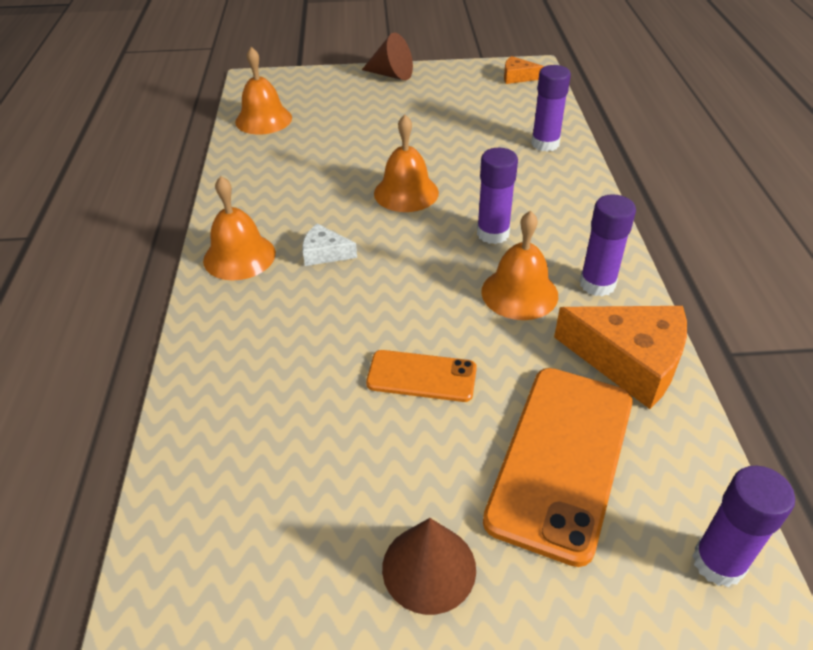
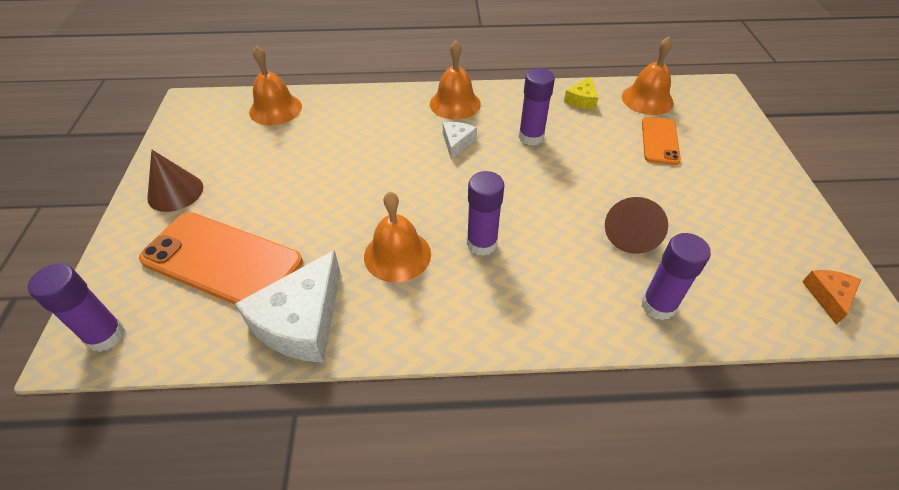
camera: 90 degrees right, 5 degrees up
(255, 159) = (582, 100): none -> yellow cheese
(391, 75) = (775, 178): brown cone -> brown cone (631, 234)
(406, 192) = (543, 187): orange bell -> orange bell (275, 109)
(421, 376) = (318, 192): orange phone -> orange phone (660, 141)
(597, 284) = (402, 314): purple glue stick -> purple glue stick (531, 137)
(629, 361) = (301, 321): orange cheese -> white cheese

